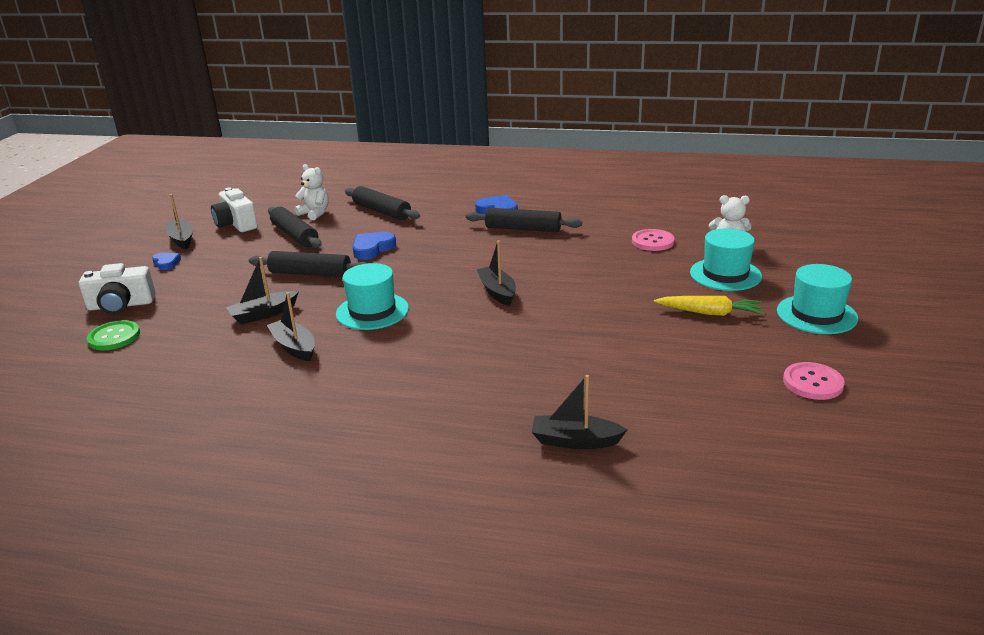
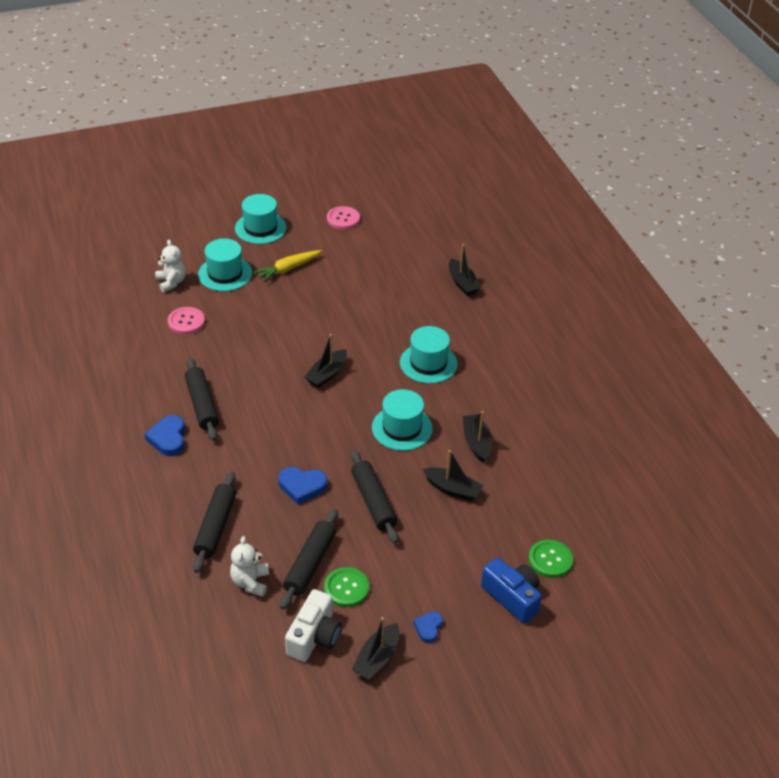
camera: 125 degrees left, 15 degrees up
(121, 305) = (512, 597): white camera -> blue camera
(252, 243) = (346, 588): none -> green button
(294, 347) = (476, 443): black boat -> black boat turned 150 degrees clockwise
(445, 357) = (428, 363): none -> turquoise hat
(709, 313) = (288, 269): yellow carrot -> yellow carrot turned 105 degrees counterclockwise

